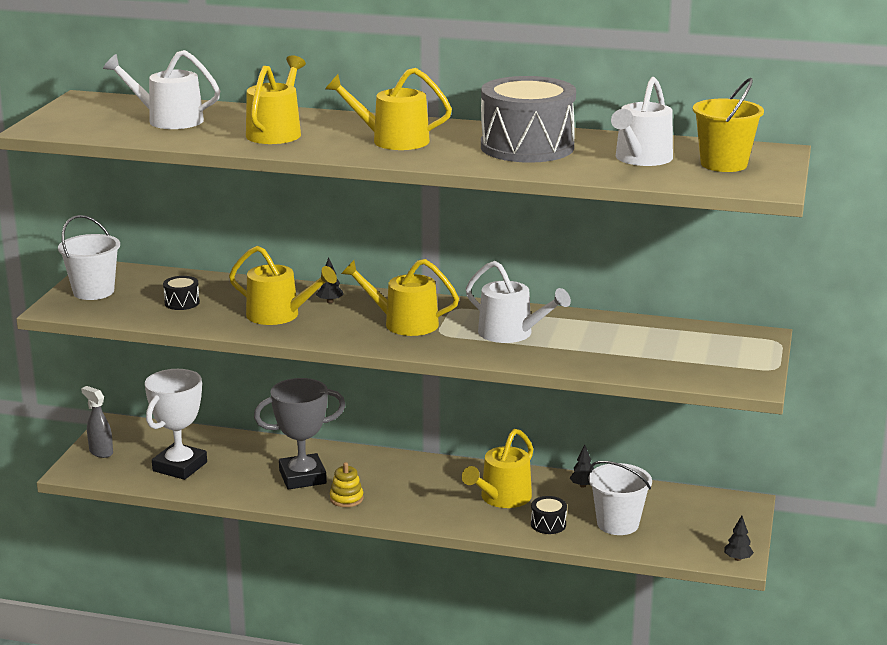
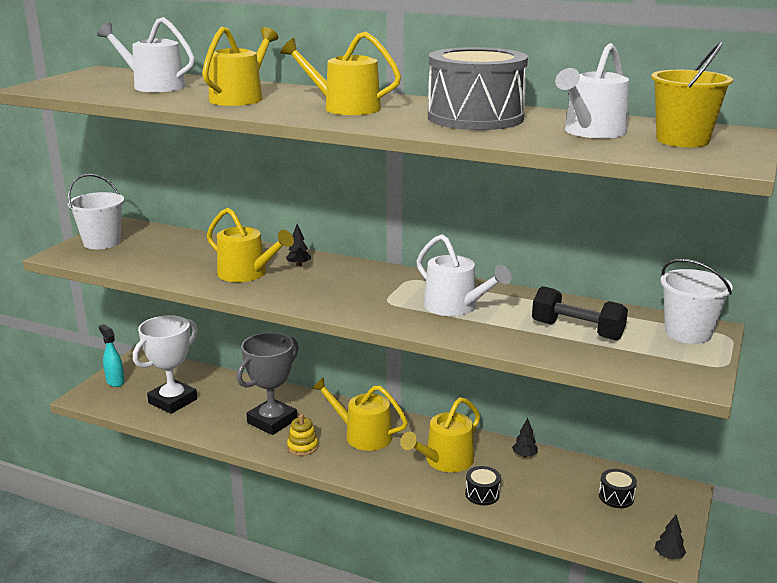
camera: 10 degrees right, 0 degrees up
(101, 452) = (115, 381): grey spray bottle -> turquoise spray bottle
(182, 302) = (169, 257): black drum -> black drum (616, 497)
(302, 477) = (272, 421): grey trophy -> grey trophy turned 45 degrees counterclockwise
(404, 323) = (357, 290): yellow watering can -> yellow watering can (363, 435)
(617, 524) = (550, 501): white bucket -> white bucket (688, 333)
(636, 347) = (577, 331): none -> black dumbbell

